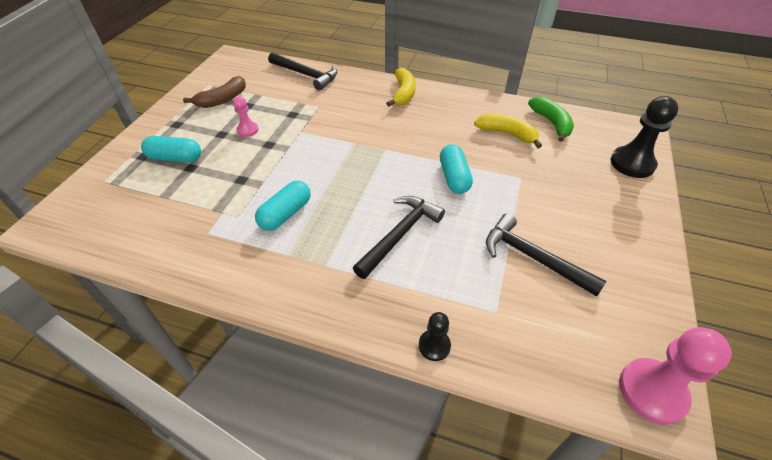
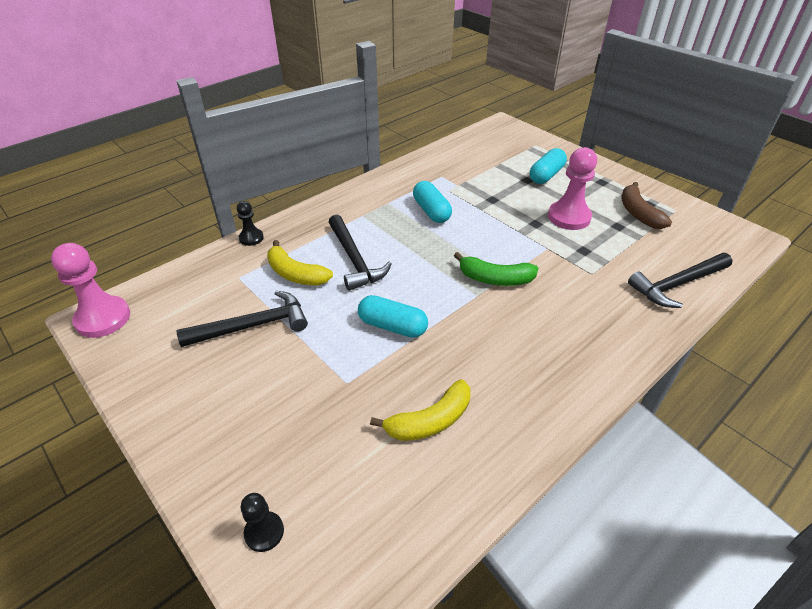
camera: 120 degrees right, 5 degrees down
(247, 130) = (569, 217): pink pawn -> pink pawn, size x1.84
(403, 93) = (589, 359): yellow banana -> yellow banana (296, 274)
(551, 123) = (418, 497): green banana -> green banana (495, 279)
(632, 163) = (264, 532): black pawn -> black pawn, size x0.54

